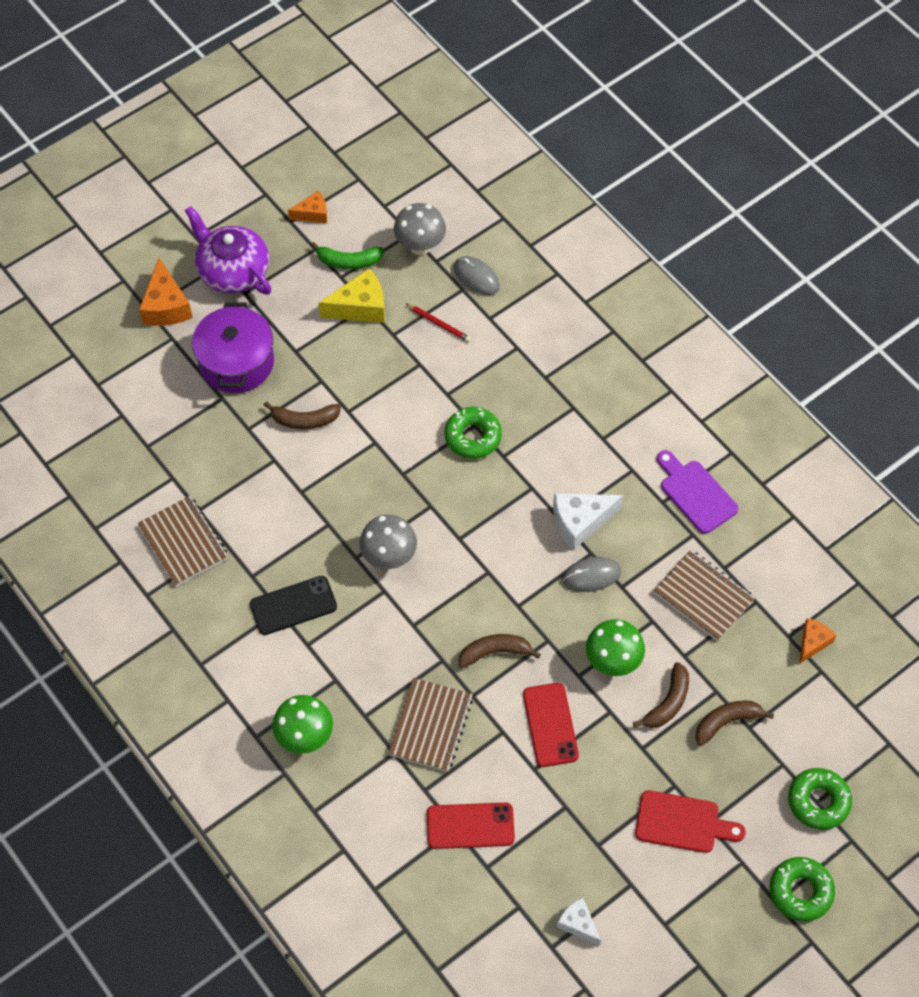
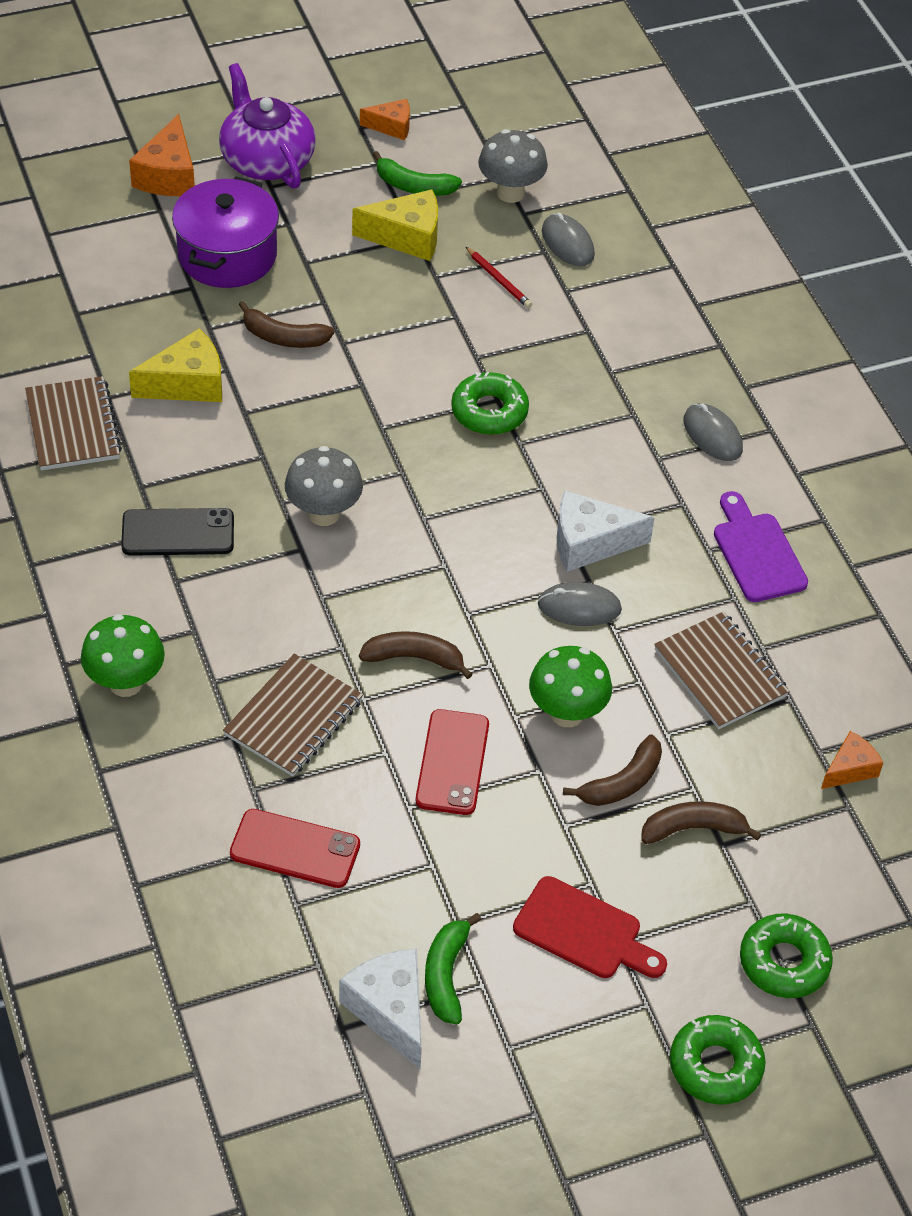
camera: 15 degrees right, 10 degrees down
(251, 480) = (187, 383): none -> yellow cheese
(578, 924) = (390, 1010): white cheese -> white cheese, size x1.64
(605, 885) = (446, 975): none -> green banana
(633, 407) = (712, 435): none -> grey mouse

